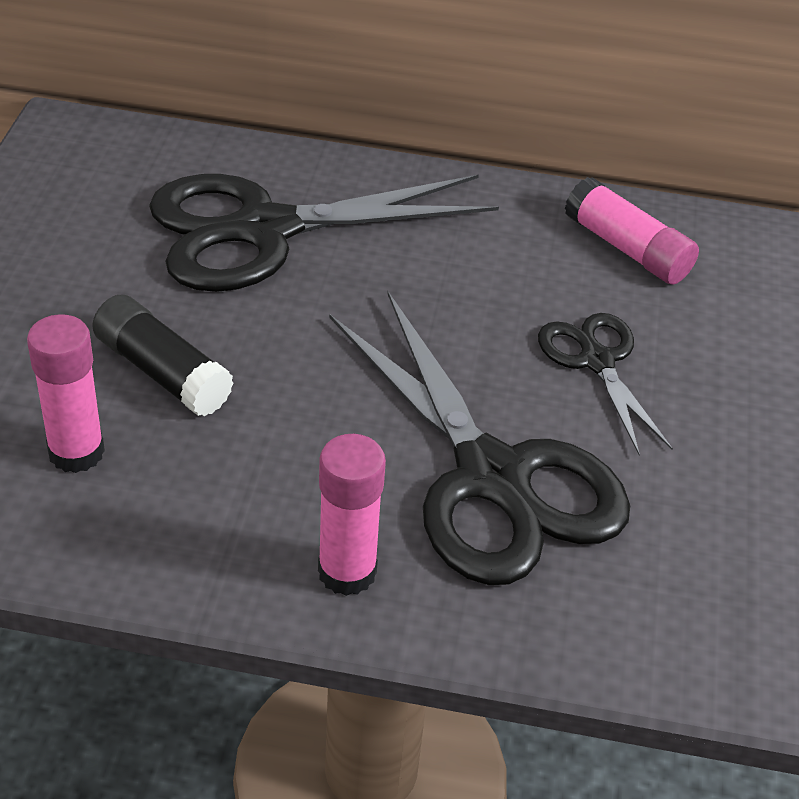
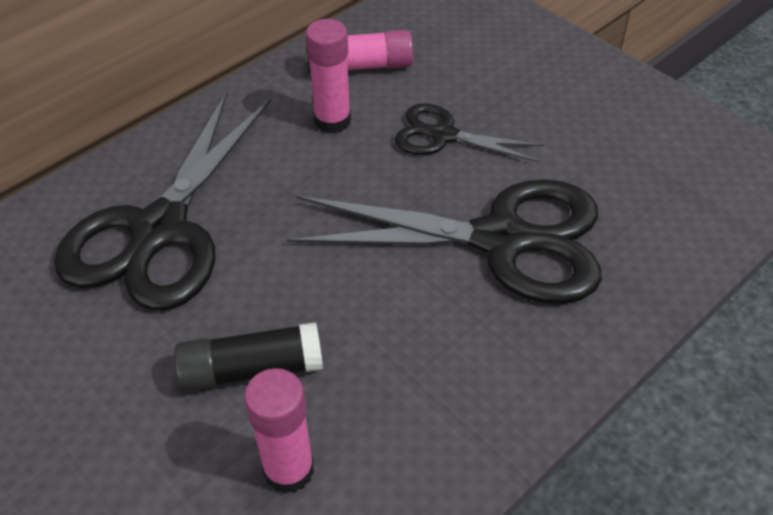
camera: 50 degrees left, 5 degrees up
(347, 572) = (528, 361): pink glue stick -> pink glue stick (332, 121)

